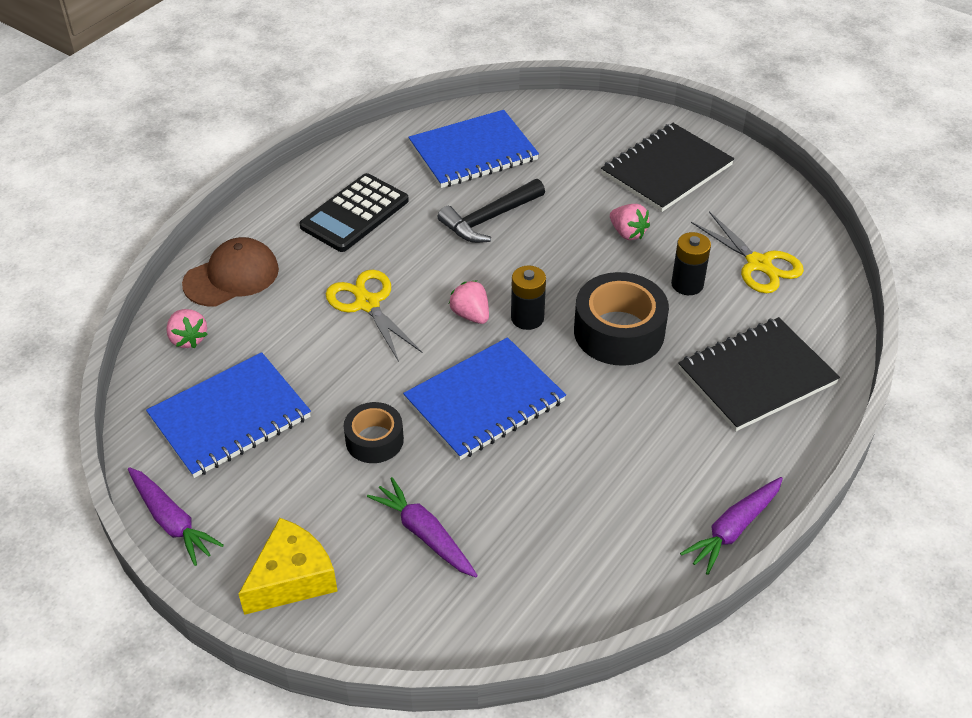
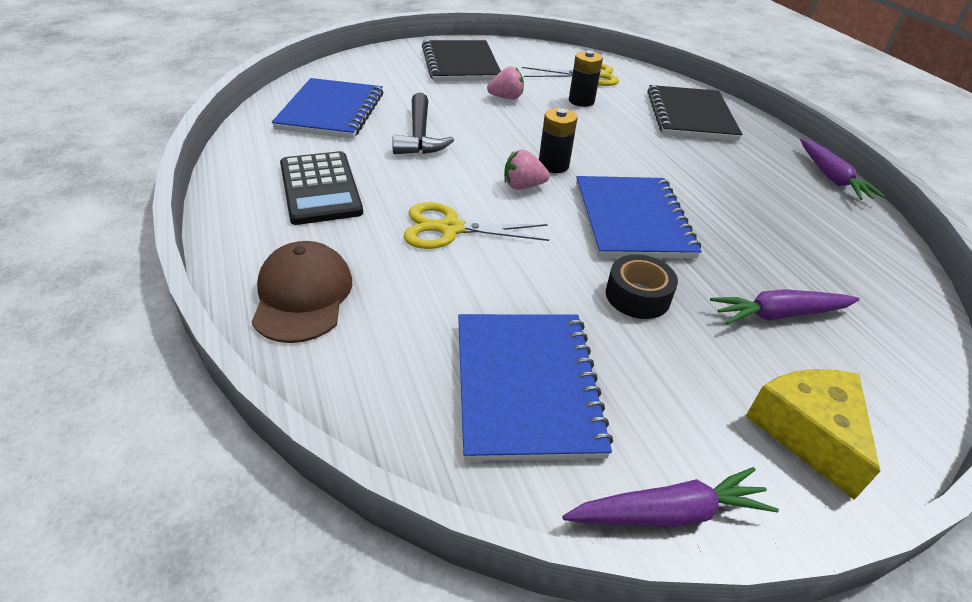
camera: 60 degrees left, 5 degrees down
(188, 339) = (363, 370): pink strawberry -> none
(619, 332) = (605, 139): black tape -> none

